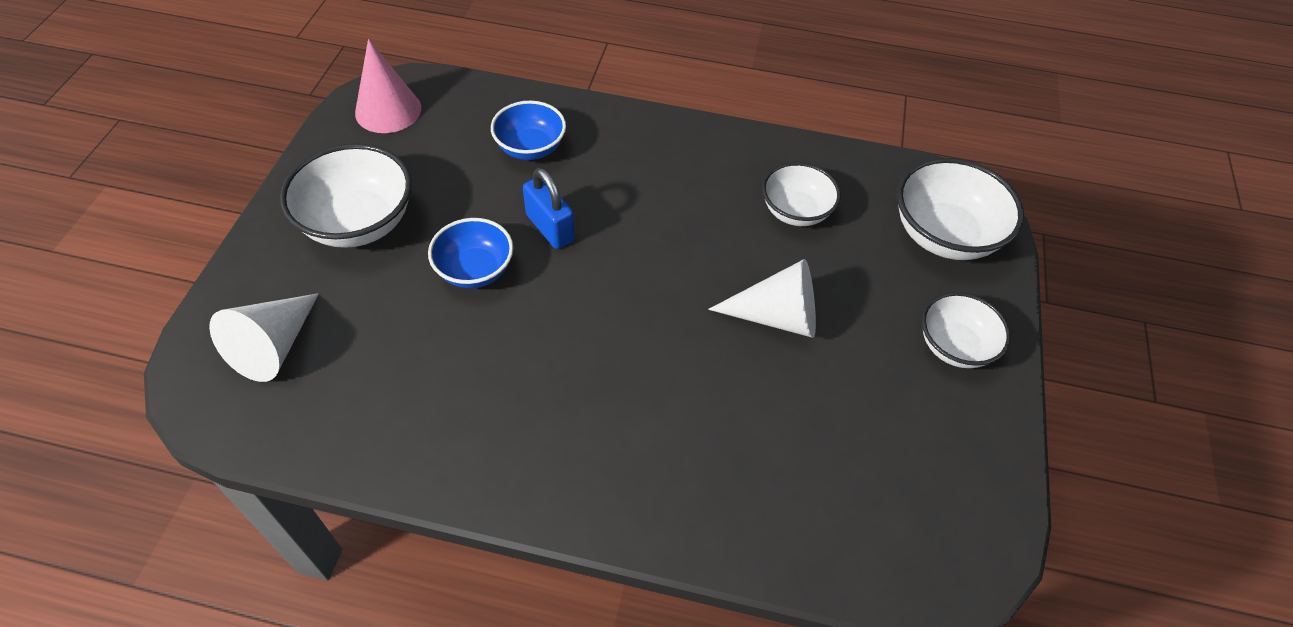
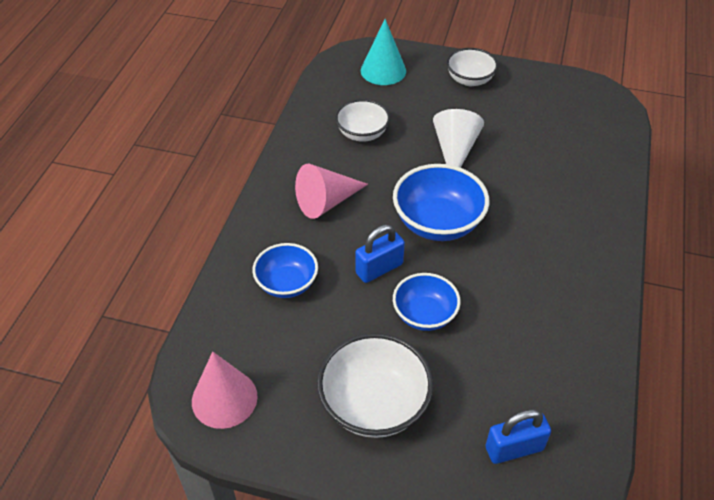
camera: 85 degrees left, 5 degrees down
(274, 346) = (514, 448): white cone -> blue padlock
(628, 289) = (438, 223): none -> blue bowl
(660, 178) = (326, 202): none -> pink cone
(944, 235) = (383, 70): white bowl -> turquoise cone

